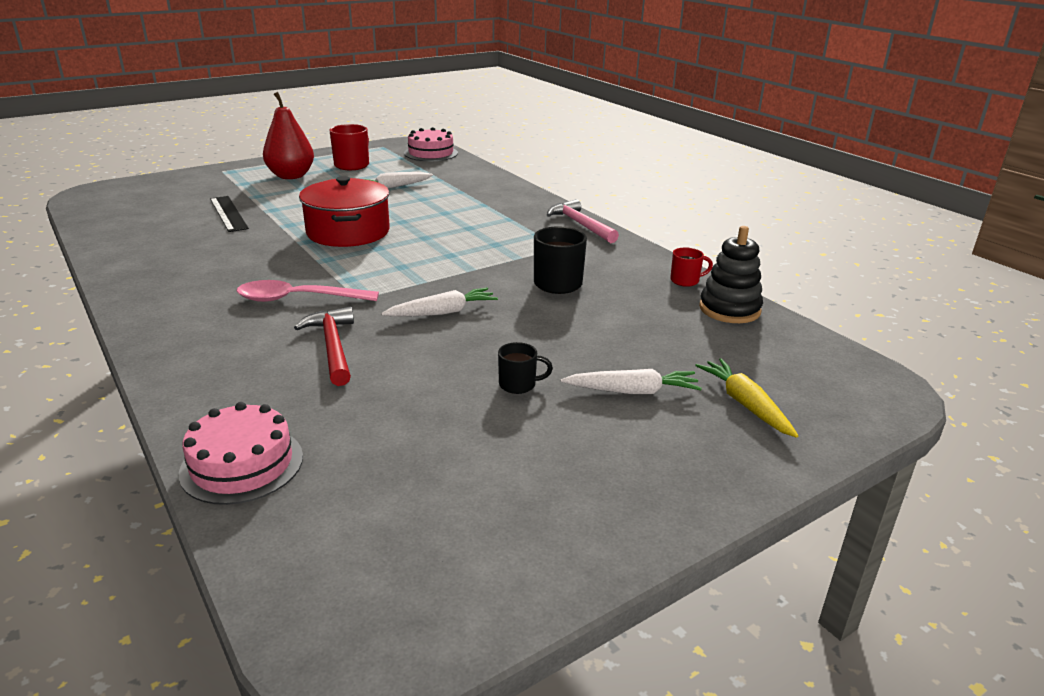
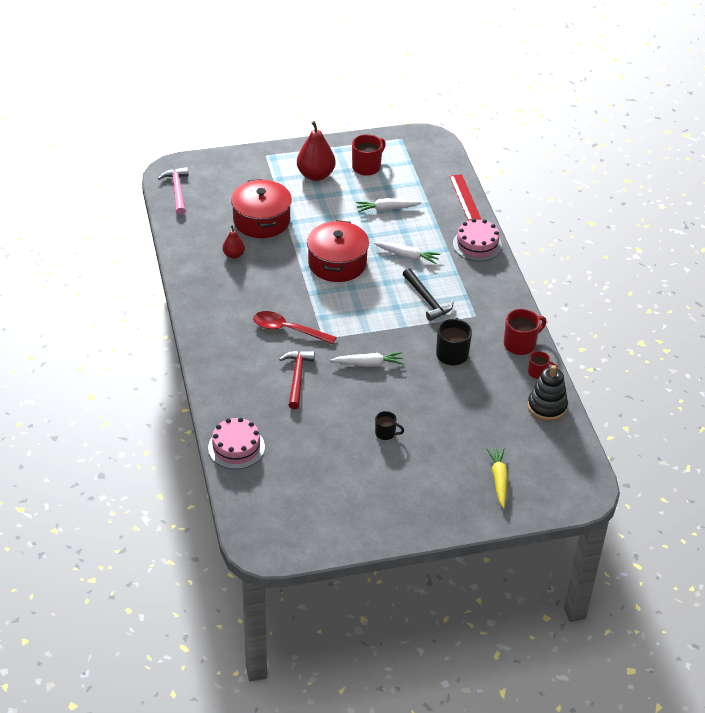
camera: 20 degrees right, 15 degrees up
(192, 244) = (234, 255): none -> red pear
(228, 213) = (261, 220): black ruler -> red pot
(299, 299) = (288, 330): pink spoon -> red spoon
(431, 153) = (437, 159): pink cake -> pink cake (477, 244)
(479, 171) = (464, 197): none -> red ruler
(488, 243) = (427, 300): none -> black hammer
(580, 225) = (504, 292): pink hammer -> pink hammer (177, 191)
(632, 391) = (444, 454): white carrot -> white carrot (407, 256)
(639, 261) = (520, 344): none -> red mug

